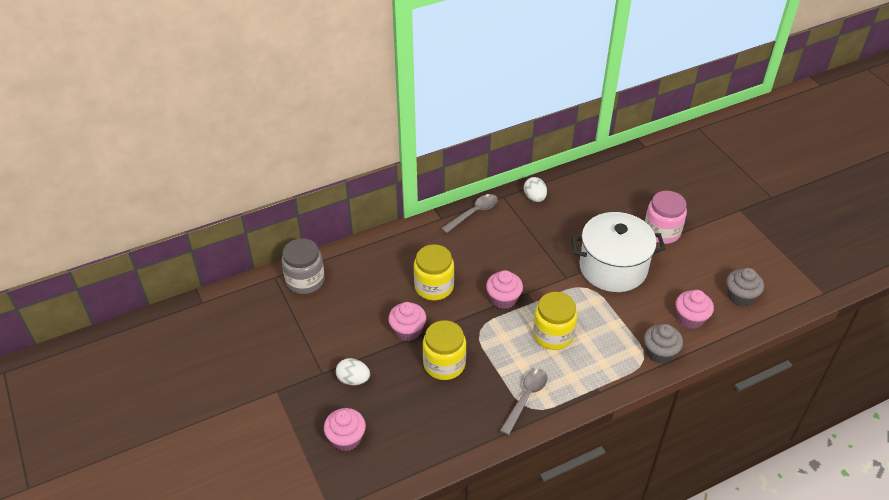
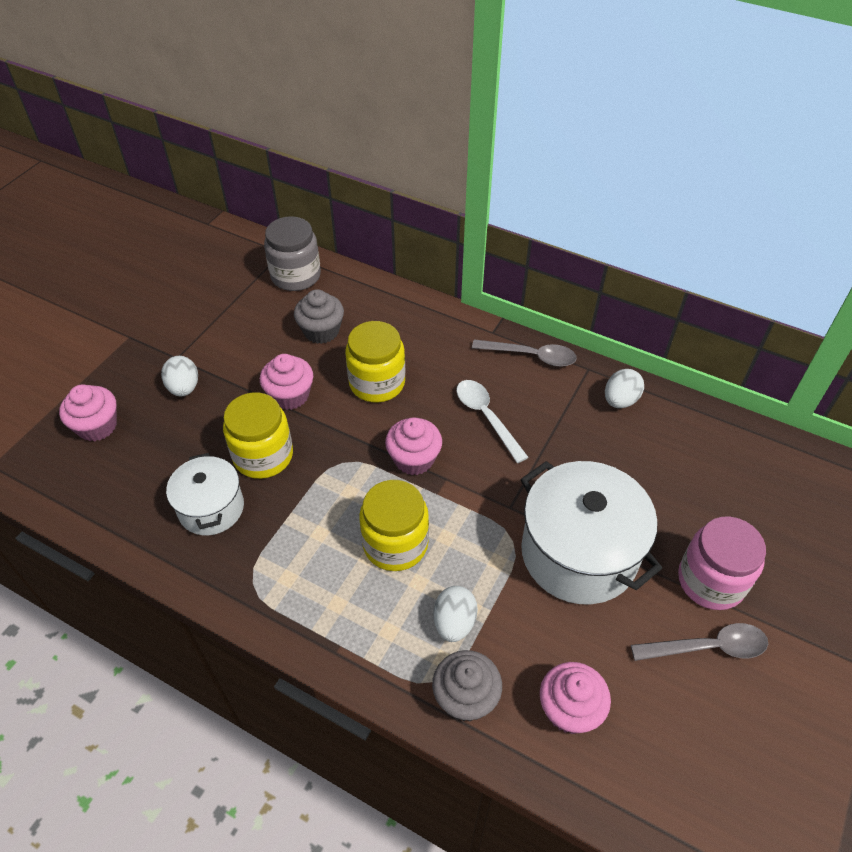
camera: 55 degrees right, 5 degrees up
(463, 405) = (211, 508): none -> white pot
(500, 254) = (486, 417): none -> white spoon
(526, 398) = (266, 568): grey spoon -> grey spoon (708, 647)
(617, 335) = (454, 622): none -> white egg
(740, 296) = (683, 766): grey cupcake -> grey cupcake (321, 331)

